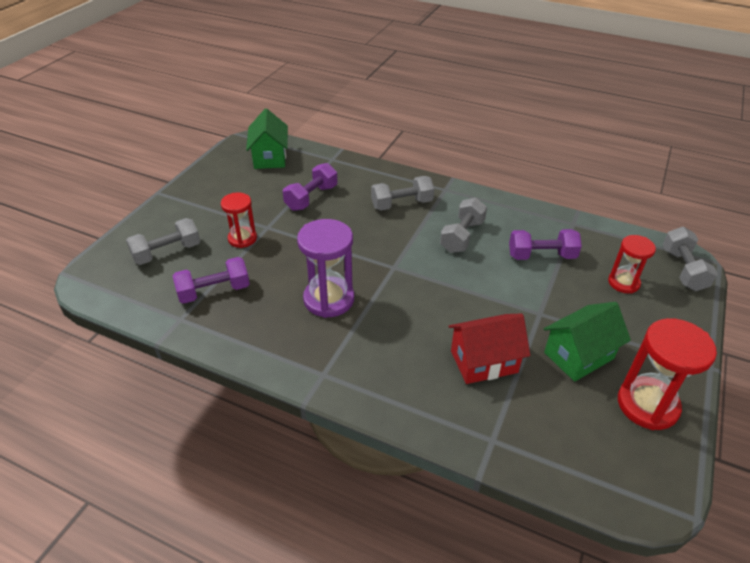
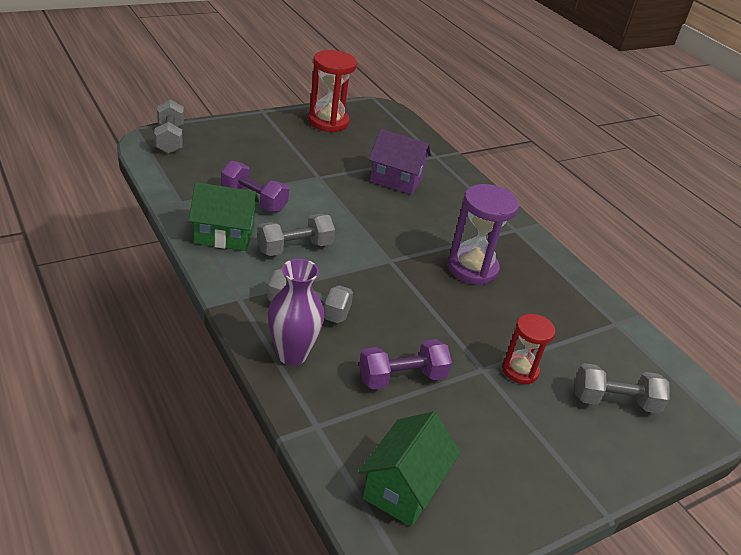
camera: 150 degrees left, 5 degrees down
(214, 291) = (575, 330): purple dumbbell -> none
(380, 179) = (292, 354): none -> purple vase
(484, 361) = (396, 179): red house -> purple house
(578, 355) = (330, 151): green house -> green house (224, 235)
(623, 283) = (227, 157): red hourglass -> none
(683, 270) = (170, 139): grey dumbbell -> grey dumbbell turned 45 degrees counterclockwise

